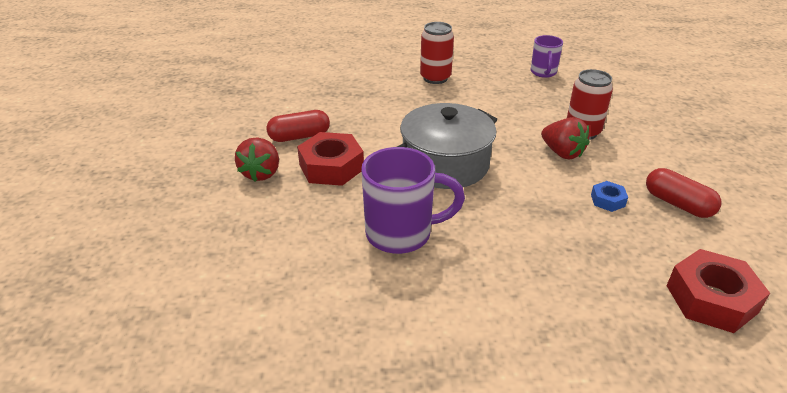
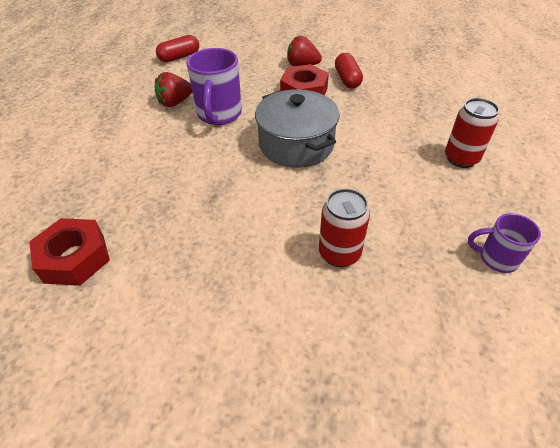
camera: 100 degrees right, 10 degrees up
(562, 153) = (300, 224): red strawberry -> red strawberry (175, 102)
(607, 200) = (216, 234): blue nut -> none
(678, 204) = (191, 290): red capsule -> red capsule (179, 57)

